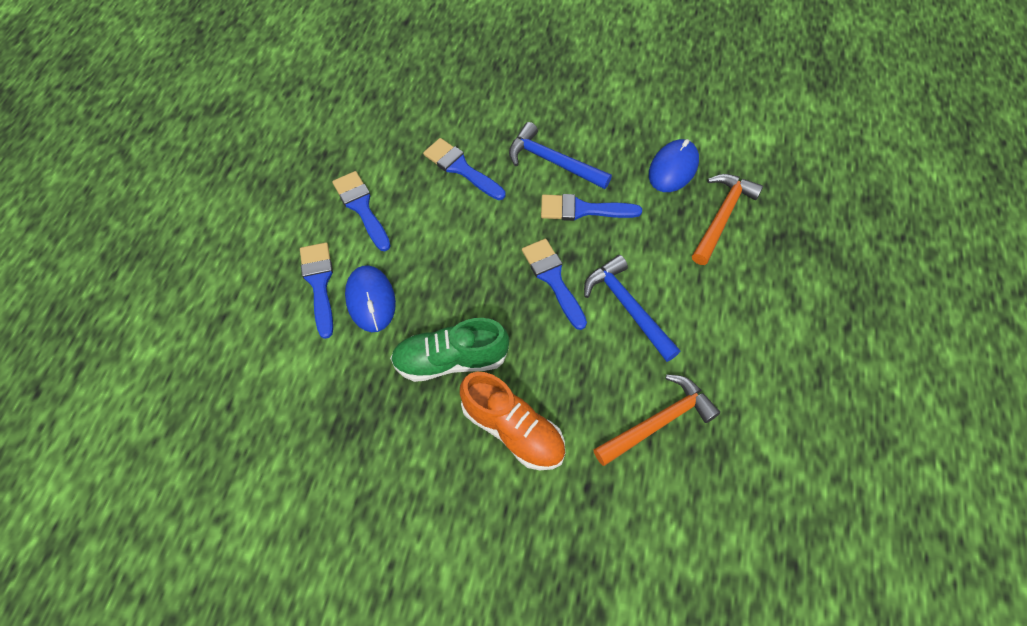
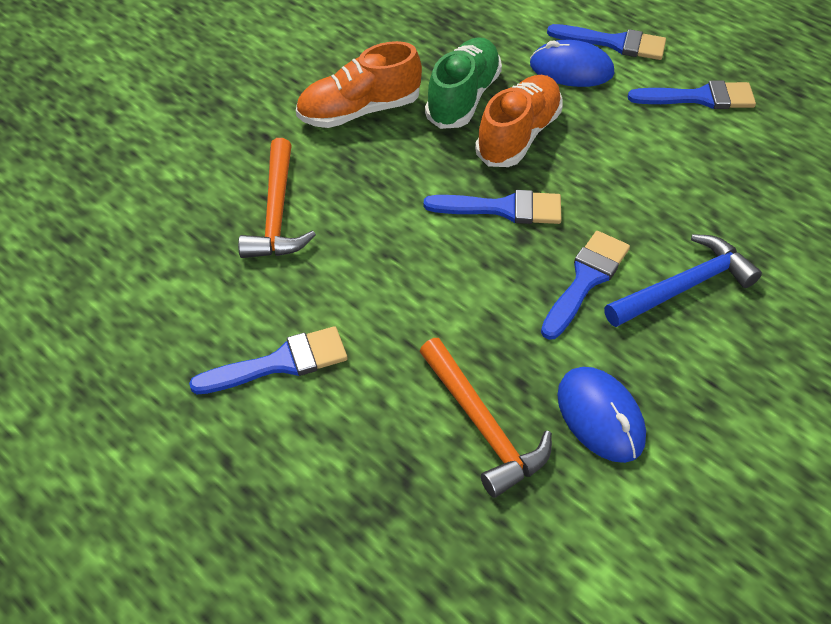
camera: 120 degrees right, 10 degrees down
(461, 168) = (718, 195): blue brush -> blue brush (280, 363)
(472, 302) = (518, 135): none -> orange shoe
(628, 307) = (421, 255): blue hammer -> none

